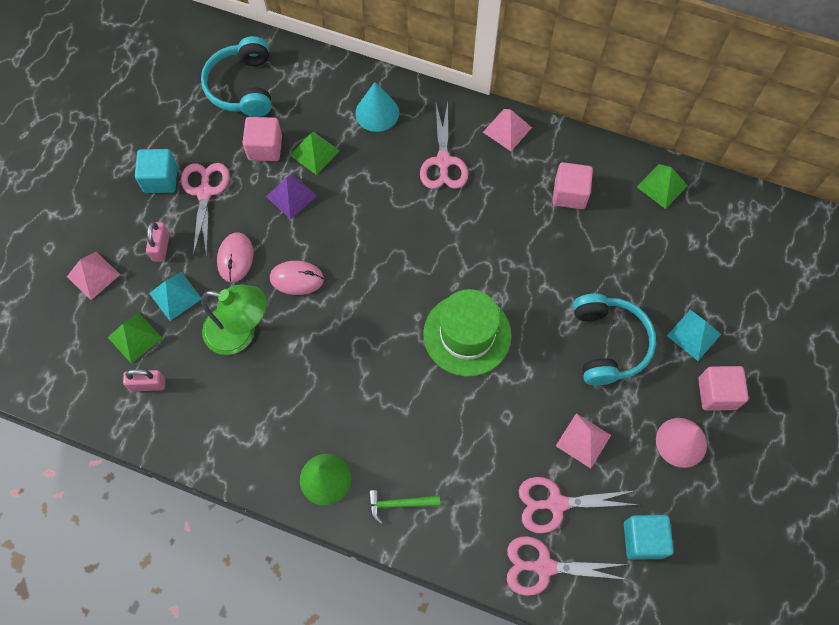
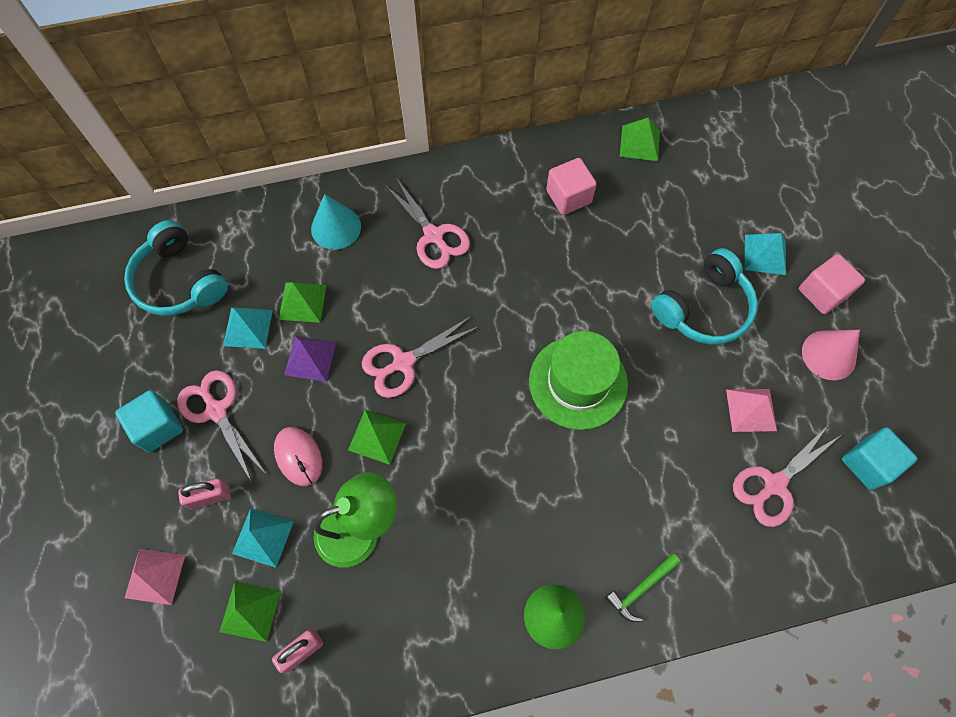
camera: 35 degrees left, 0 degrees up
(161, 247) = (210, 497): pink padlock -> pink padlock turned 75 degrees counterclockwise
(265, 148) = (248, 327): pink cube -> turquoise pyramid
(297, 279) = (377, 436): pink mouse -> green pyramid
(507, 130) = (469, 172): pink pyramid -> none
(543, 567) = (809, 551): pink scissors -> pink scissors (402, 363)
(608, 344) = (704, 308): turquoise headphones -> turquoise headphones turned 90 degrees clockwise

